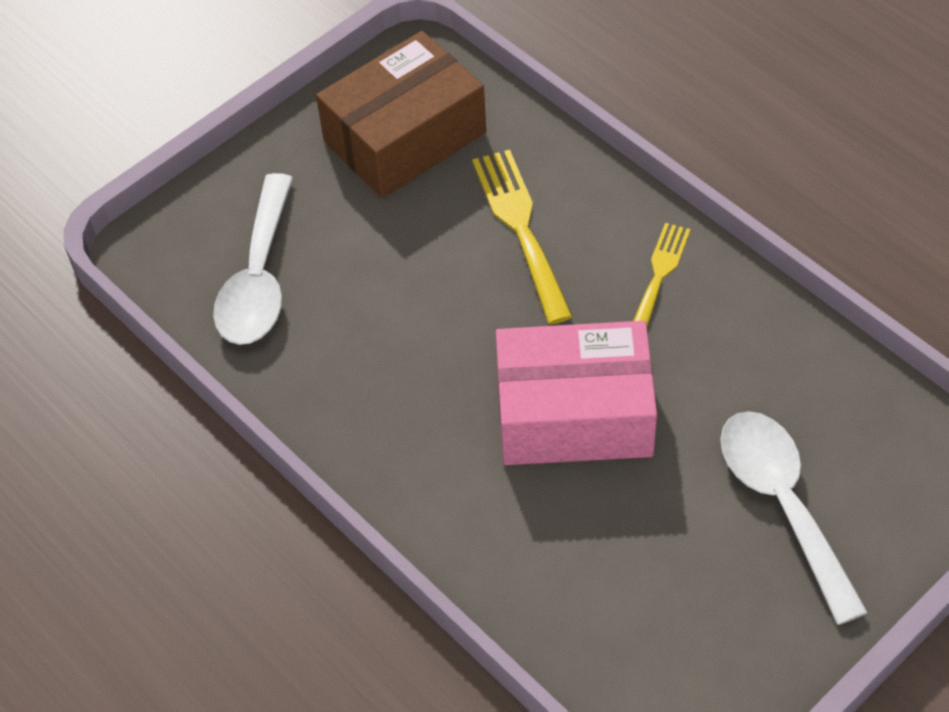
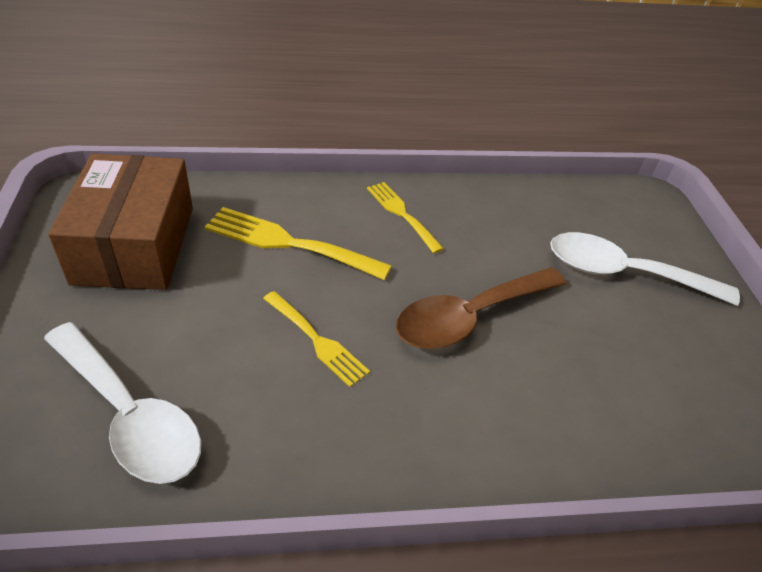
camera: 60 degrees left, 10 degrees down
(433, 329) = (317, 340): none -> yellow fork
(574, 414) = (470, 317): pink box -> brown spoon

